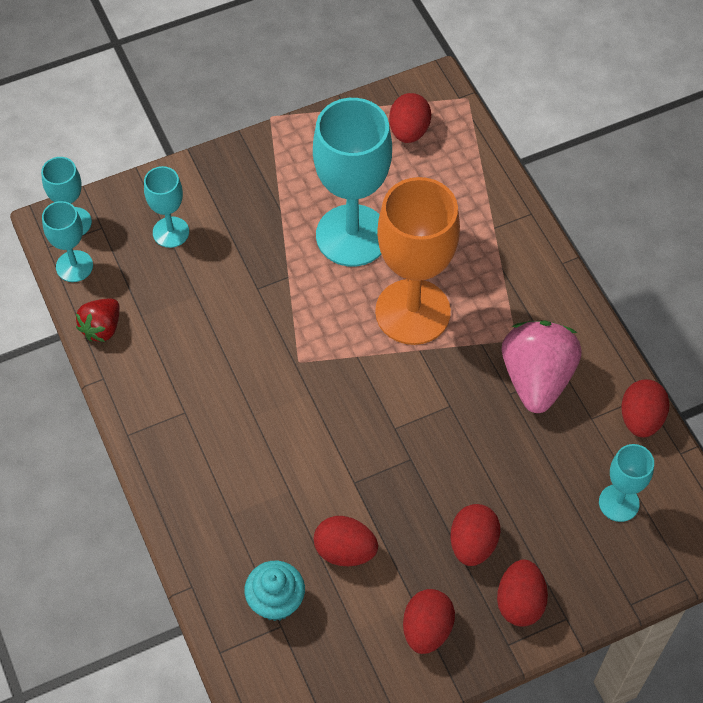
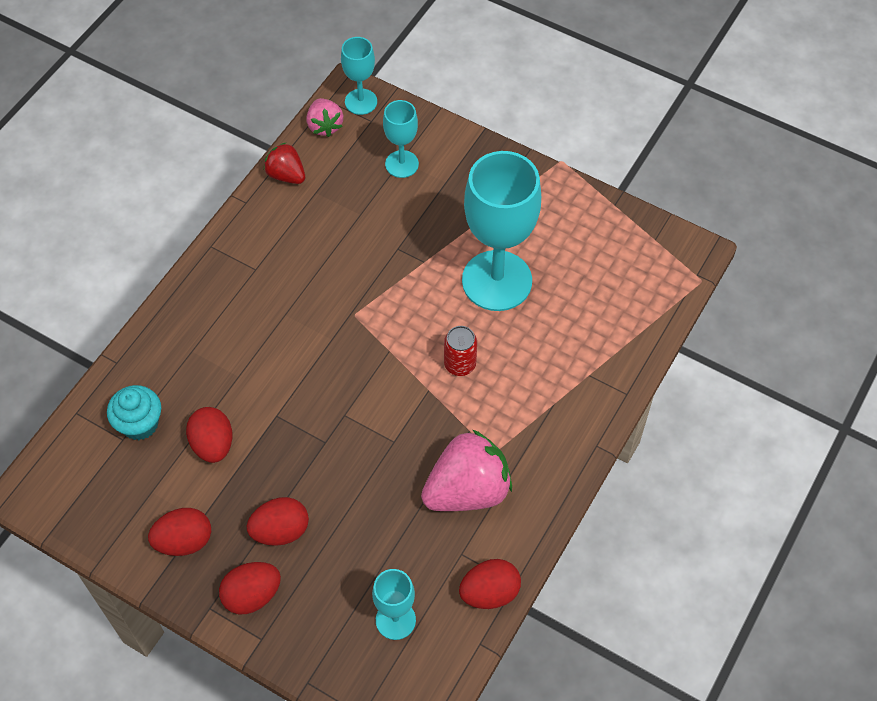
camera: 55 degrees right, 0 degrees up
(74, 266) = (325, 126): turquoise goblet -> pink strawberry
(102, 328) = (286, 175): red strawberry -> red strawberry turned 45 degrees clockwise
(409, 131) = (630, 259): red egg -> none
(412, 312) = (460, 364): orange goblet -> red can

